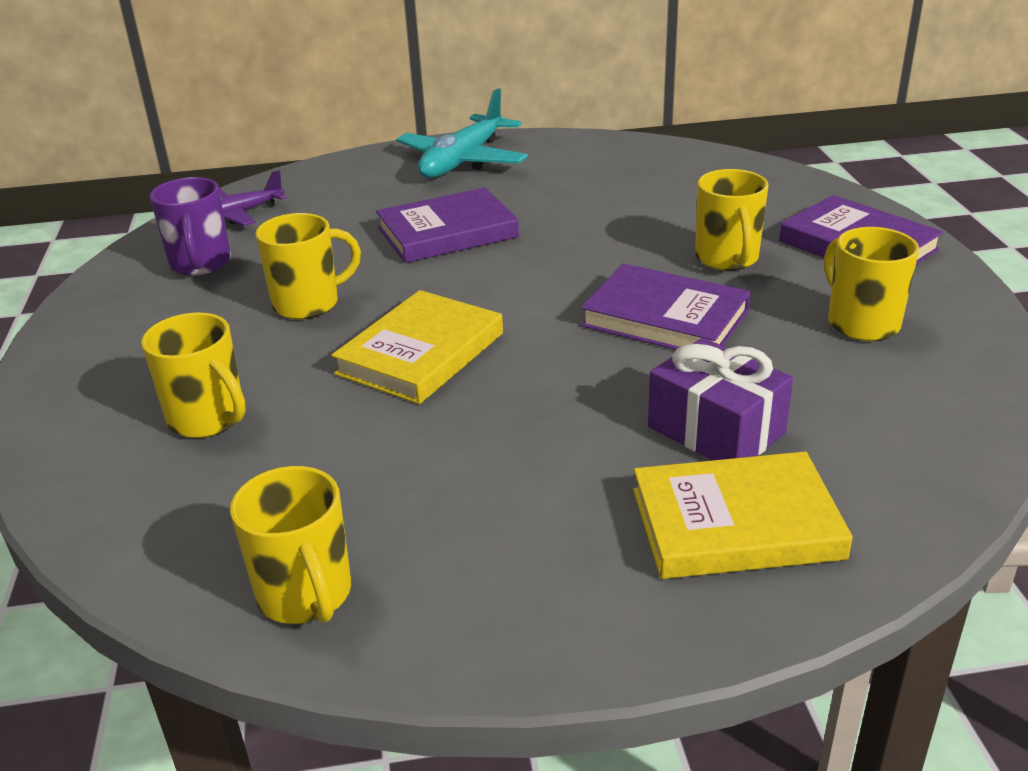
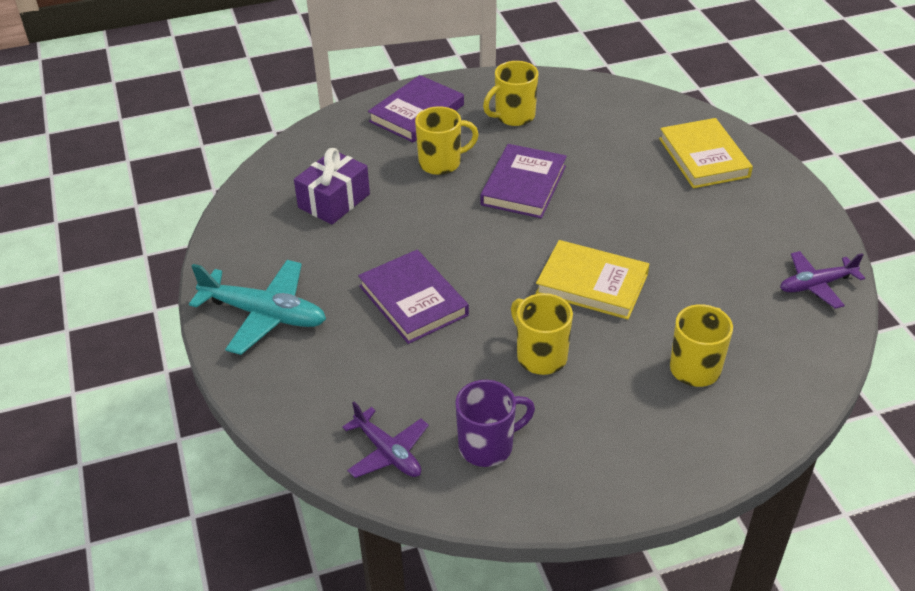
camera: 100 degrees left, 10 degrees up
(305, 595) = (816, 285): yellow mug -> purple plane
(716, 430) = (633, 164): purple gift -> purple gift (334, 201)

